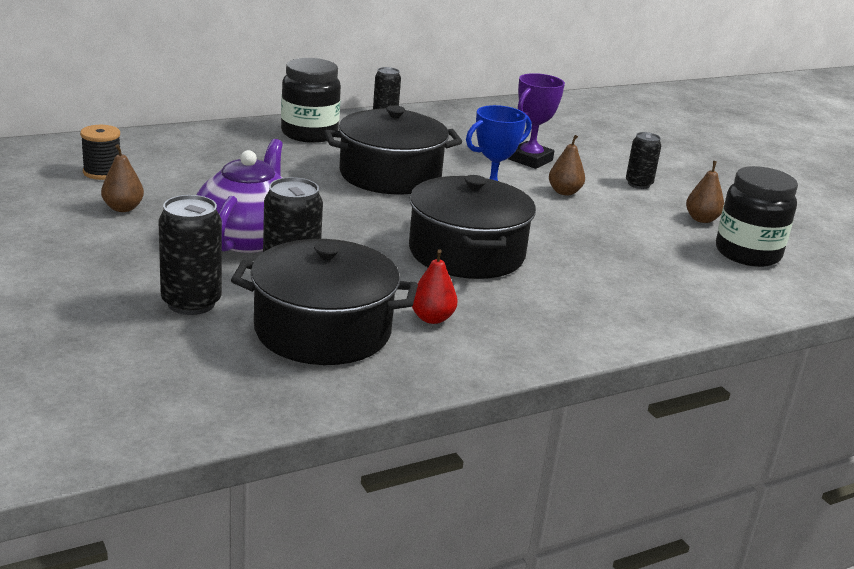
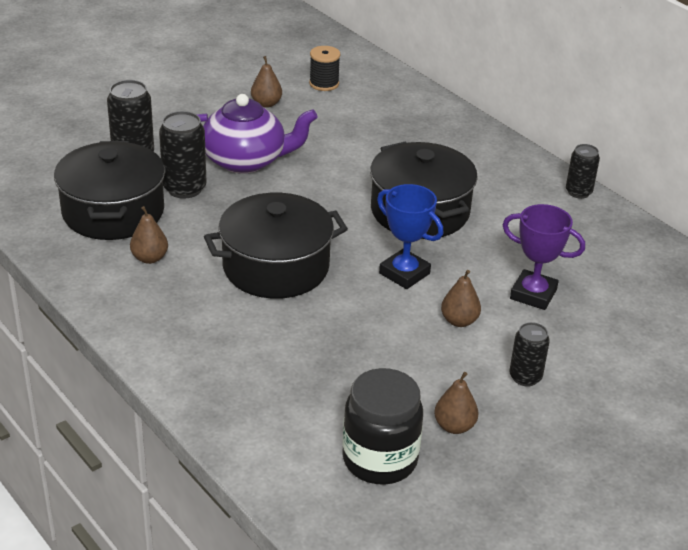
camera: 80 degrees right, 10 degrees up
(309, 134) = (485, 157): black jar -> none
(432, 318) = (150, 258): red pear -> brown pear

